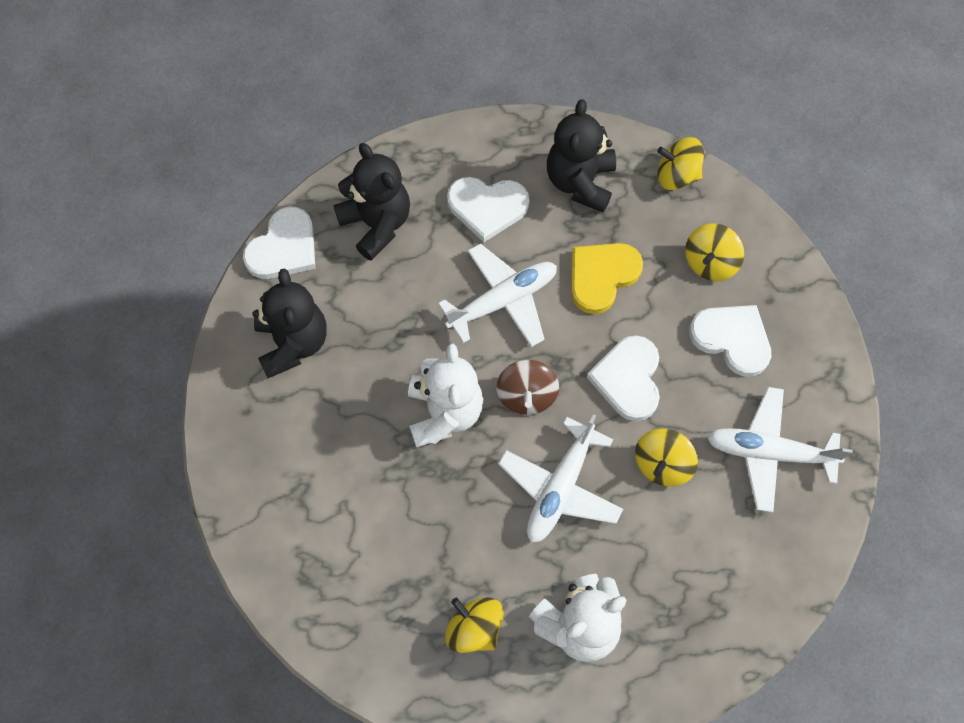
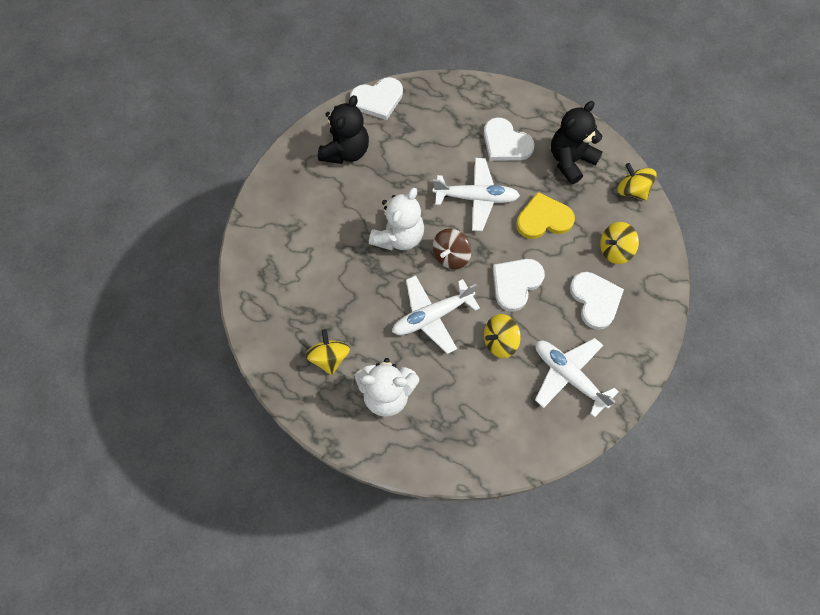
camera: 35 degrees right, 0 degrees up
(376, 224) = (437, 116): black teddy bear -> none

